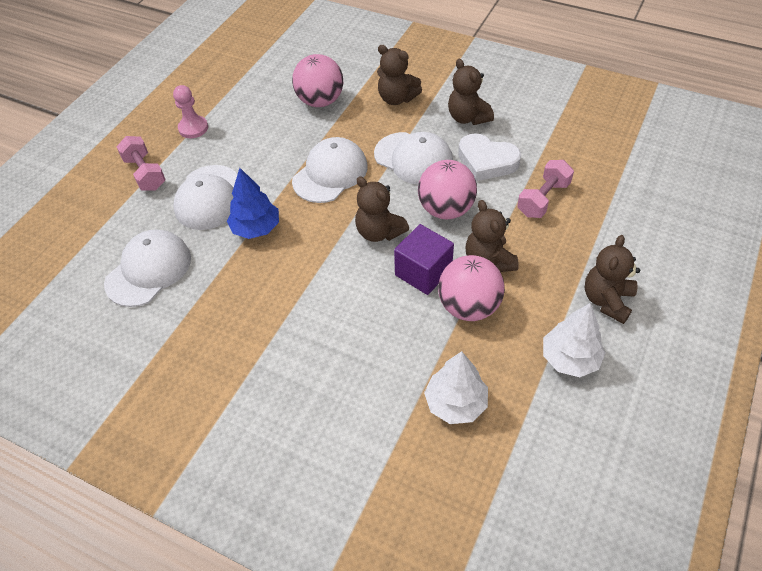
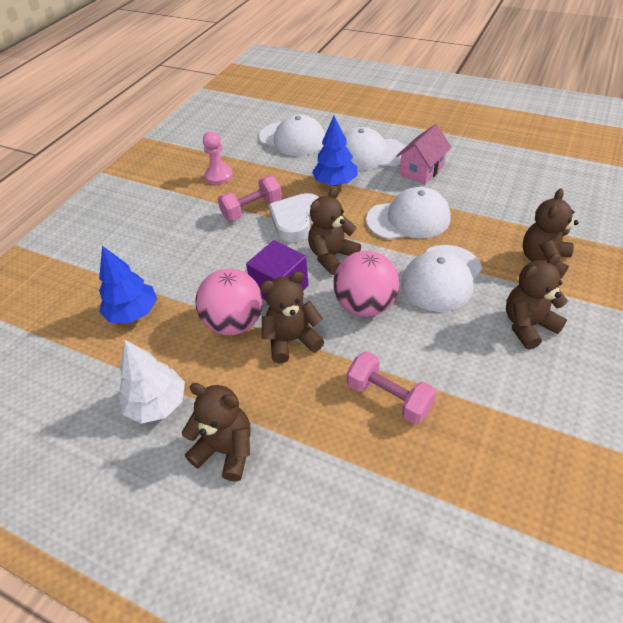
camera: 90 degrees right, 5 degrees down
(145, 173) = (394, 120): pink dumbbell -> pink dumbbell (252, 209)
(193, 128) = (454, 134): pink pawn -> pink pawn (219, 176)
(252, 158) = (421, 170): none -> pink house
(320, 101) = (518, 203): pink ball -> none
(330, 173) = (408, 219): white cap -> white cap turned 45 degrees counterclockwise
(455, 403) = (133, 313): white tree -> blue tree
(486, 161) = (449, 343): white heart -> white heart (296, 221)

